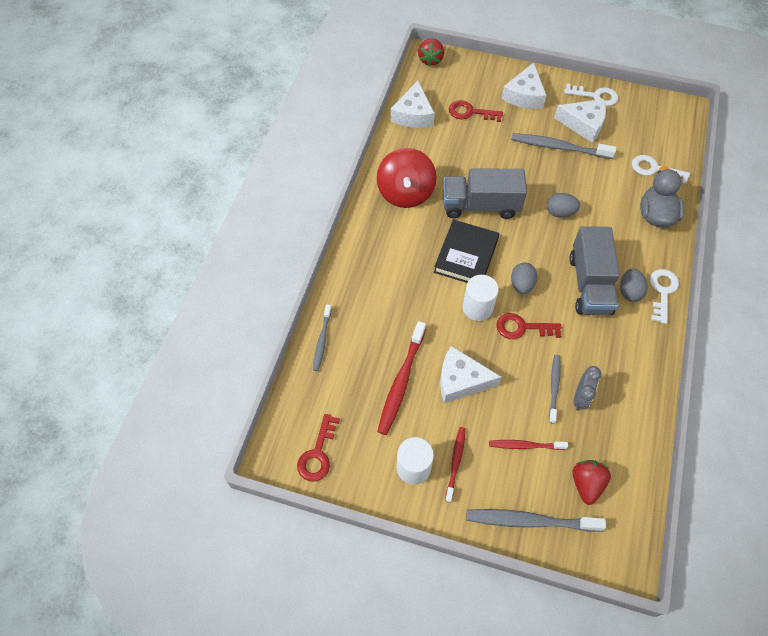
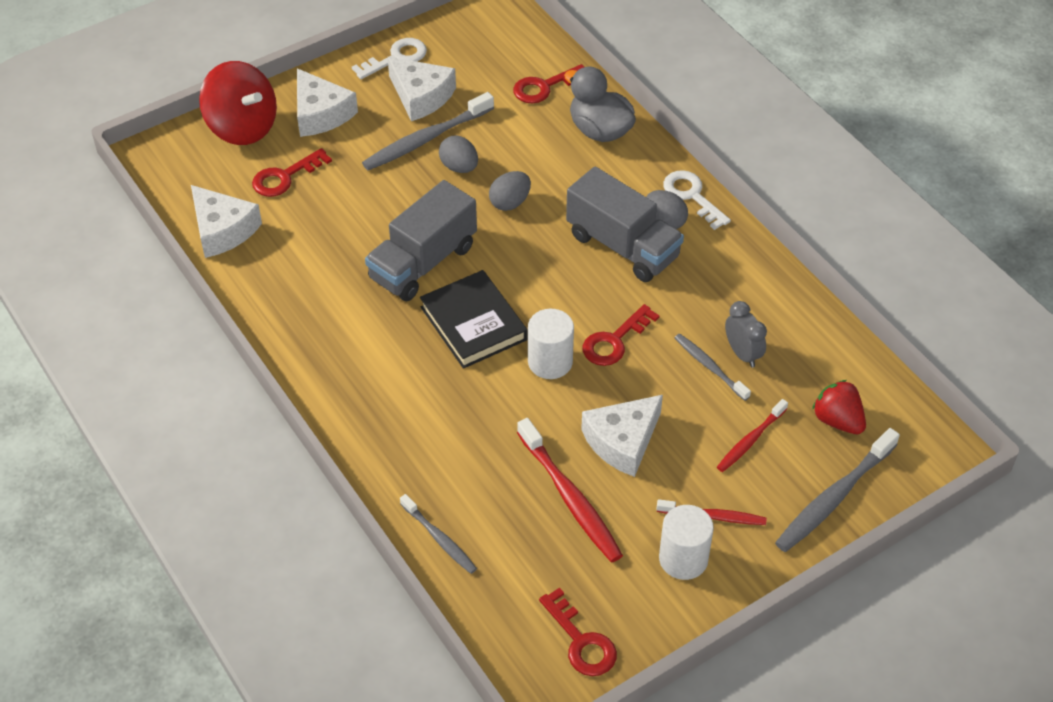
camera: 50 degrees left, 10 degrees down
(405, 193) = (326, 317): red spinning top -> red spinning top (242, 127)
(430, 60) = (161, 155): red strawberry -> none
(455, 463) = (713, 516): red toothbrush -> red toothbrush turned 135 degrees clockwise
(521, 285) = (562, 303): grey egg -> grey egg (459, 167)
(583, 124) = (421, 96): white cheese -> white cheese turned 75 degrees clockwise
(654, 169) = (544, 87): white key -> red key

